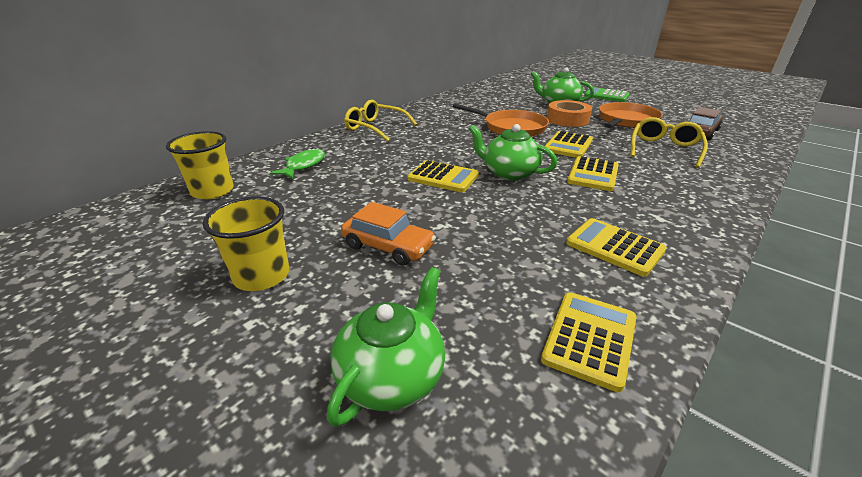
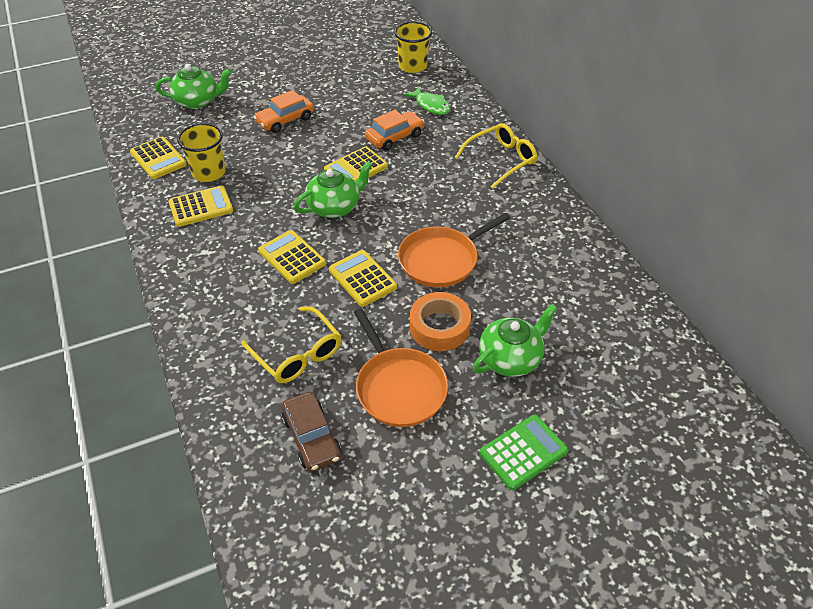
camera: 115 degrees right, 15 degrees up
(262, 276) = (295, 77): yellow cup -> yellow cup (209, 172)
(374, 171) = (394, 137): none -> orange car
(392, 375) = (197, 101): green teapot -> green teapot turned 60 degrees counterclockwise

